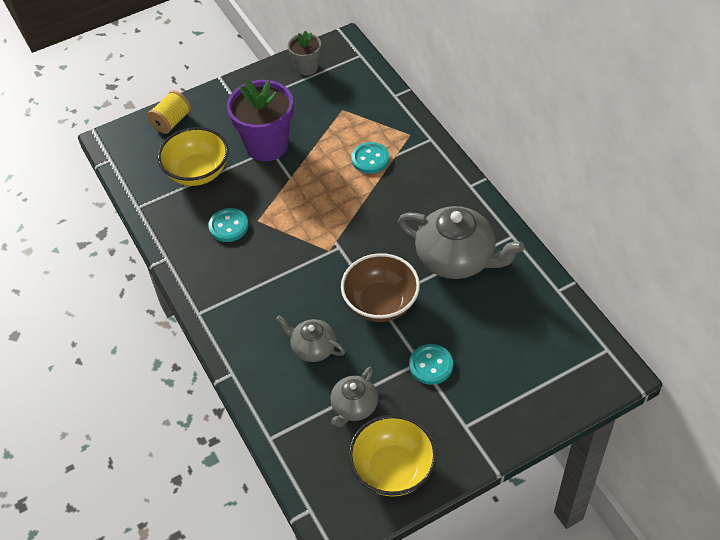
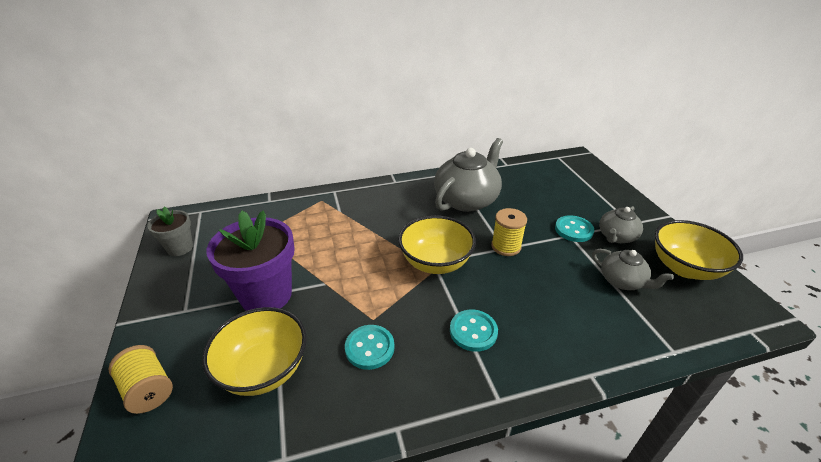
camera: 80 degrees left, 15 degrees down
(313, 348) = (554, 299): grey teapot -> grey teapot (616, 237)
(339, 249) = (435, 262): none -> yellow bowl
(370, 159) = (335, 226): turquoise button -> turquoise button (473, 331)
(381, 303) = (506, 246): brown bowl -> yellow spool

